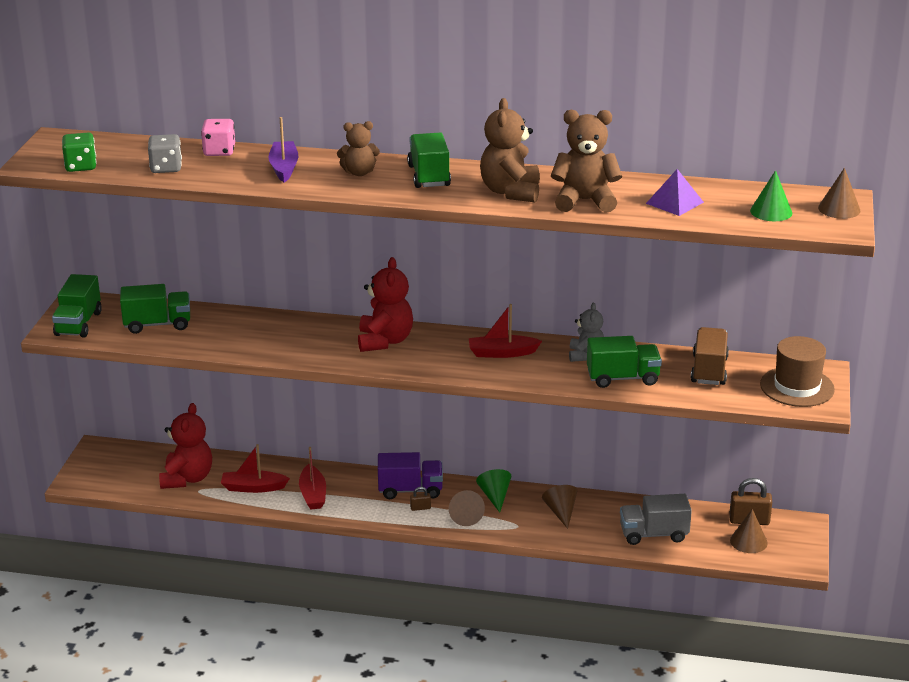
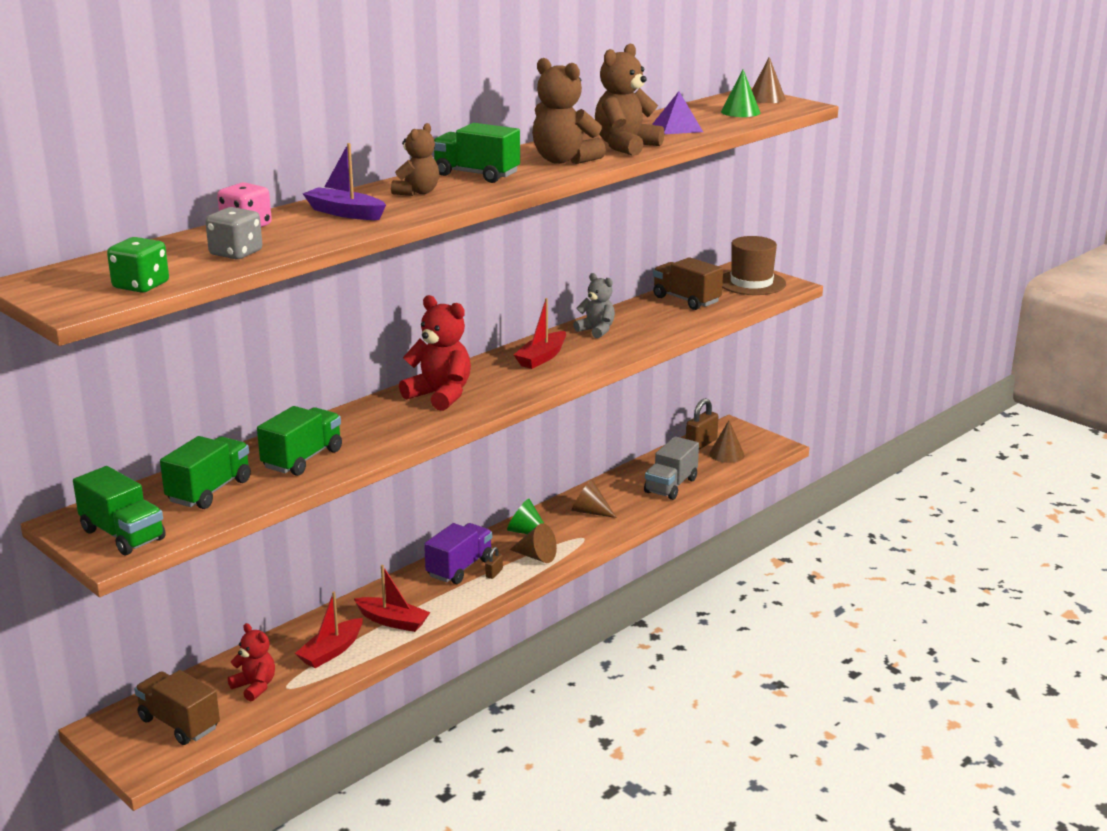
camera: 55 degrees left, 5 degrees down
(125, 471) = (179, 723): none -> brown truck
(187, 478) = (255, 686): red teddy bear -> red teddy bear, size x0.63
(622, 378) = (653, 329): green truck -> green truck (302, 459)

